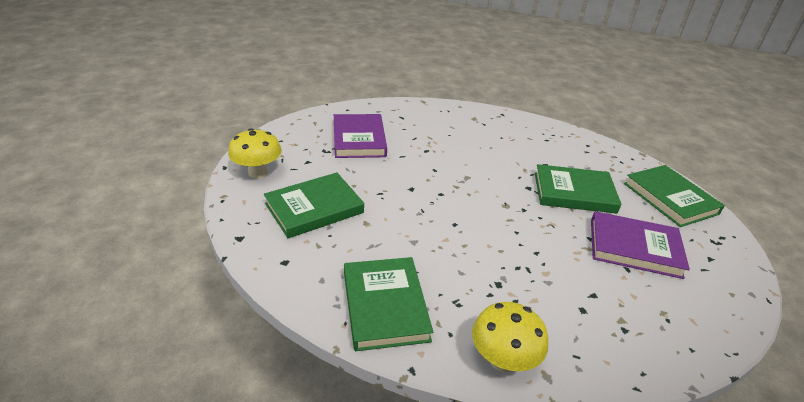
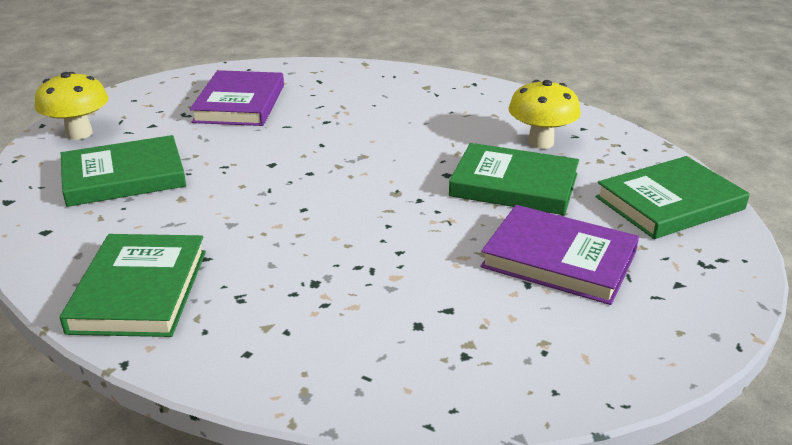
camera: 15 degrees right, 5 degrees down
(502, 360) = (255, 368): yellow mushroom -> yellow mushroom (540, 142)
(670, 198) = (669, 203): green book -> green book turned 75 degrees clockwise

